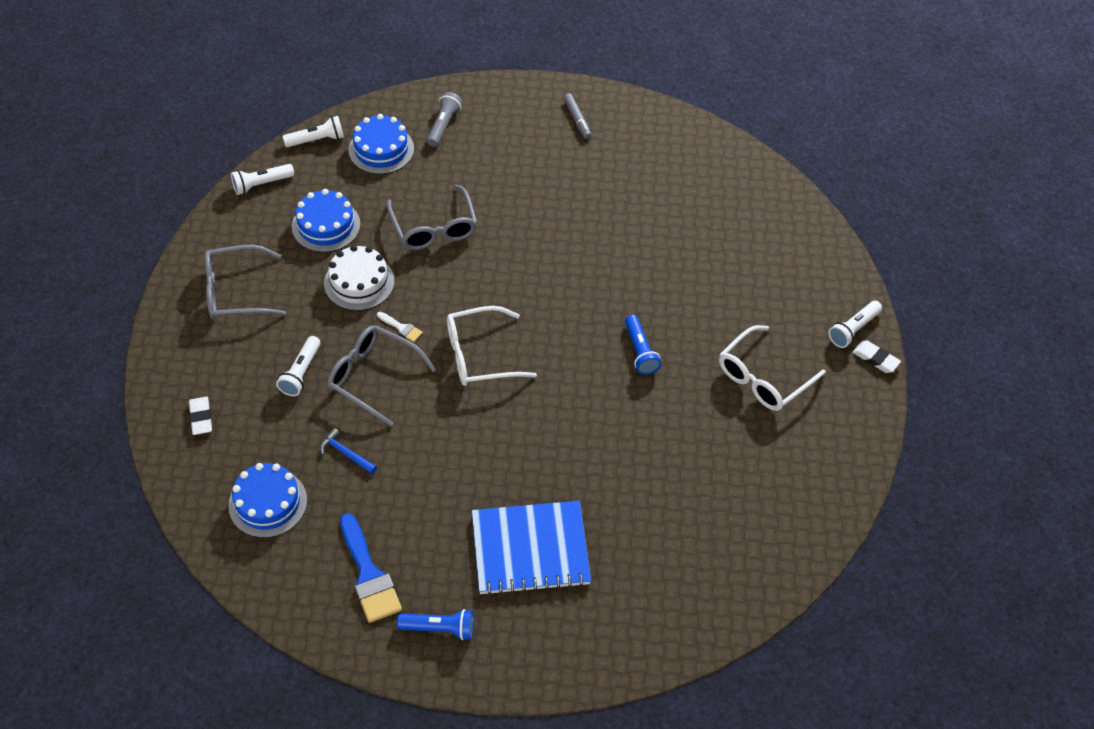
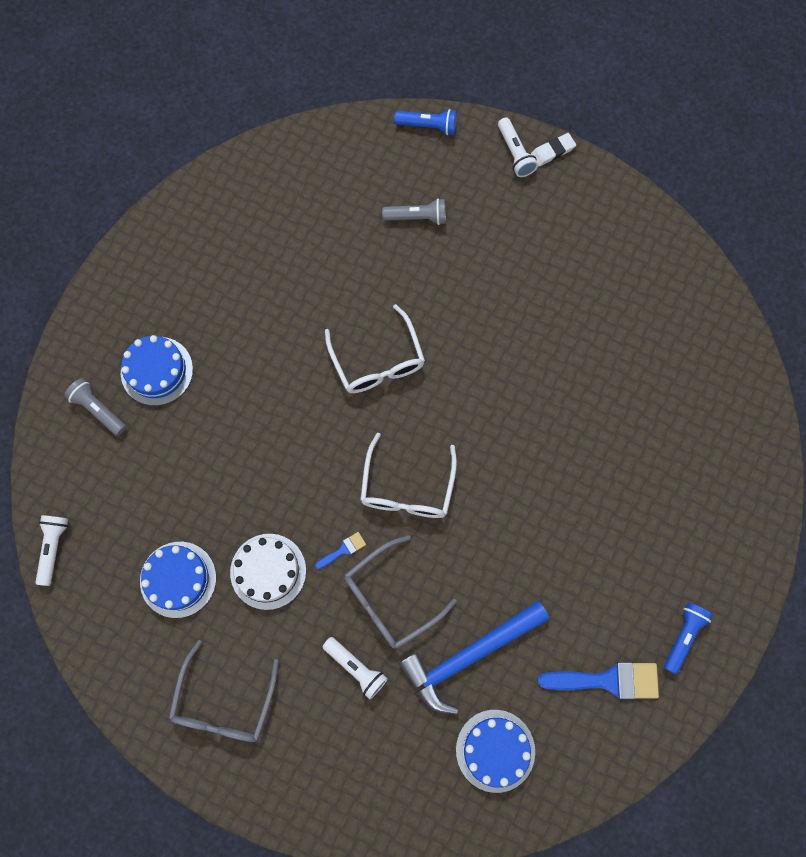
camera: 65 degrees left, 20 degrees up
(201, 417) = (369, 787): white eraser -> none
(261, 184) = (88, 629): white flashlight -> none
(345, 453) = (468, 656): blue hammer -> blue hammer, size x2.33
(381, 149) = (100, 485): blue cake -> blue cake (157, 371)
(401, 328) = (343, 550): white brush -> blue brush
(434, 228) = (232, 471): grey glasses -> none
(530, 549) = (634, 526): blue notebook -> none
(577, 119) = (155, 276): grey marker -> none
(640, 351) = (463, 342): blue flashlight -> blue flashlight (428, 126)
(740, 276) = (417, 217): none -> grey flashlight
(763, 378) = (535, 251): white glasses -> white glasses (377, 361)

